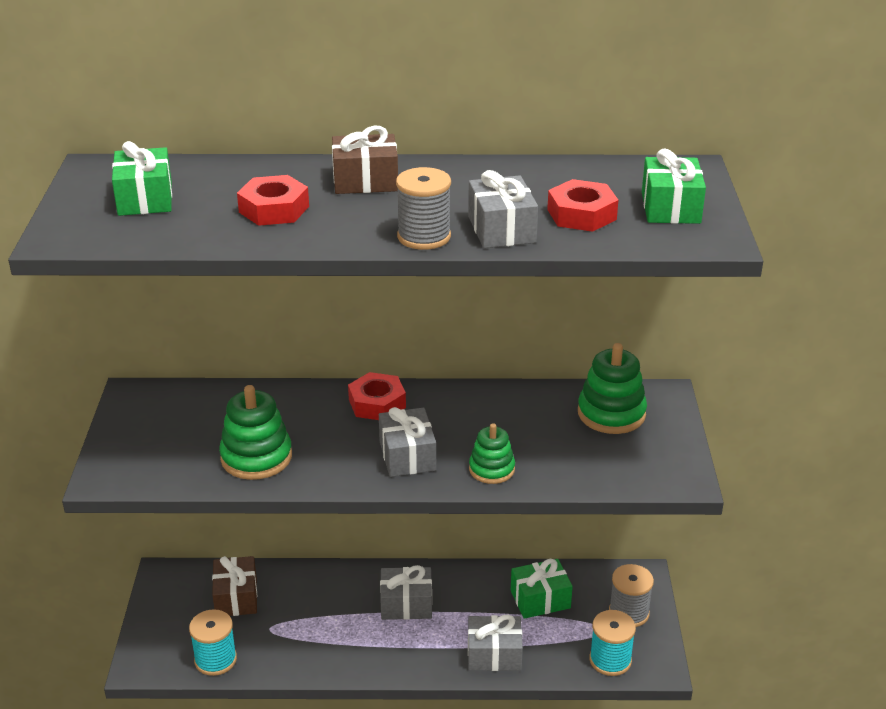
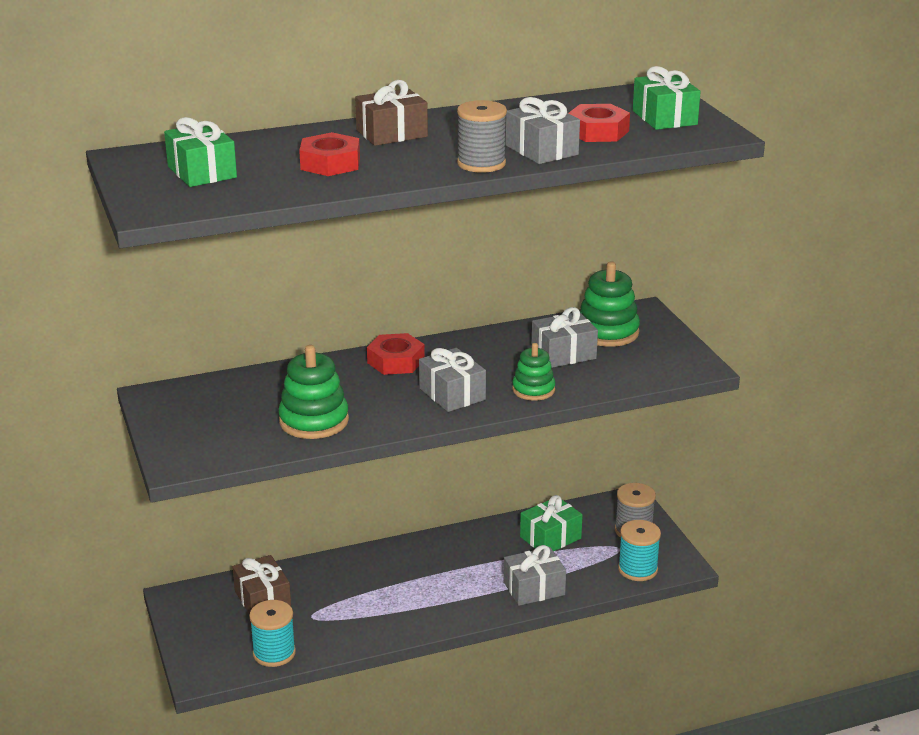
camera: 20 degrees left, 5 degrees down
(406, 604) = (430, 568): grey gift -> grey gift (563, 354)

